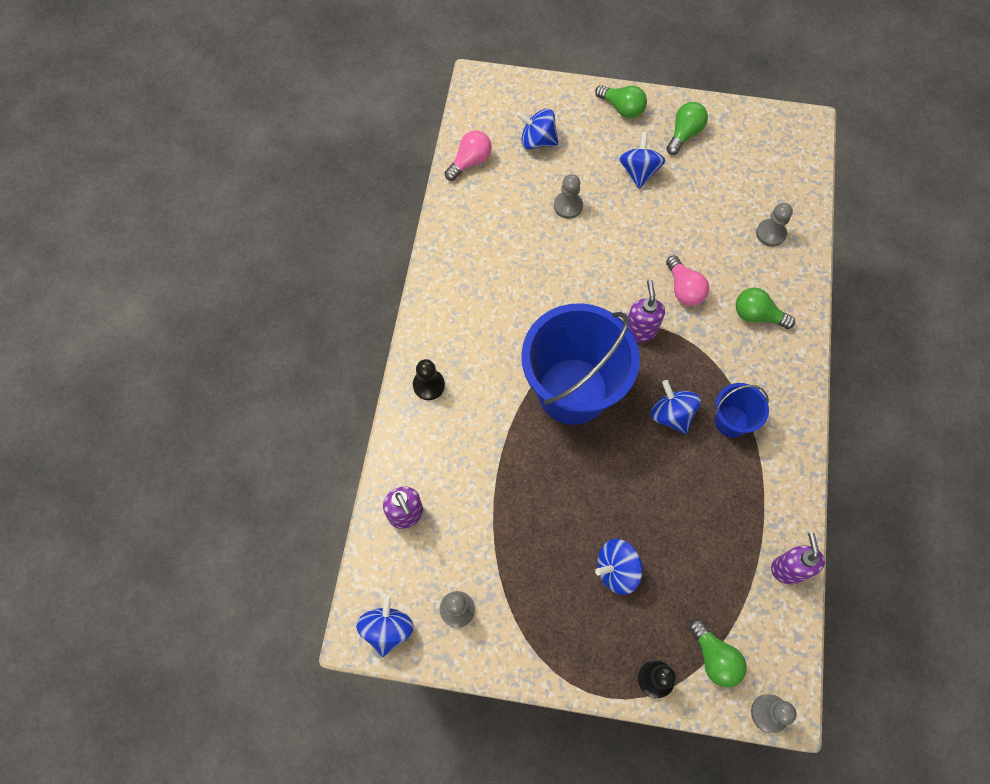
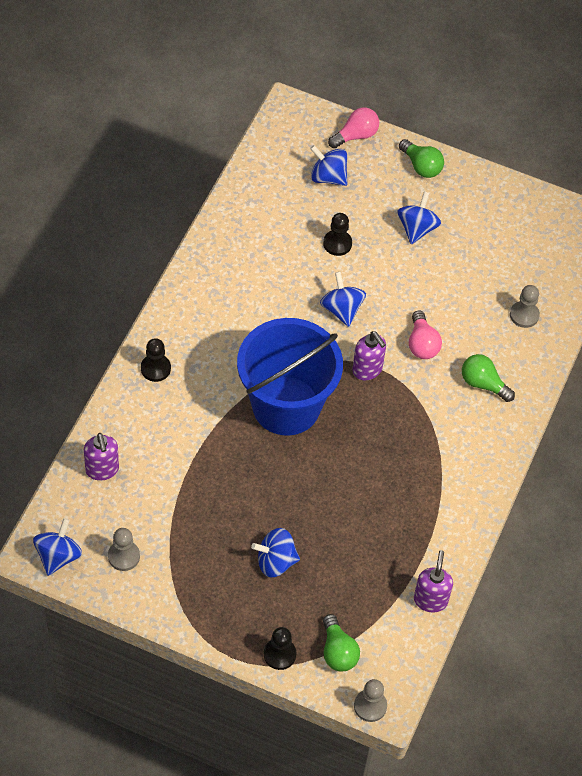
camera: 10 degrees right, 10 degrees down
(470, 162) = (256, 181): pink light bulb -> pink light bulb (355, 135)
(568, 206) = (337, 243): grey pawn -> black pawn
(640, 330) = (367, 370): purple soap dispenser -> purple soap dispenser turned 135 degrees clockwise
(671, 415) = (370, 448): blue spinning top -> blue spinning top (341, 309)
(684, 134) = (474, 204): green light bulb -> none
(731, 421) = (424, 467): blue bucket -> none

